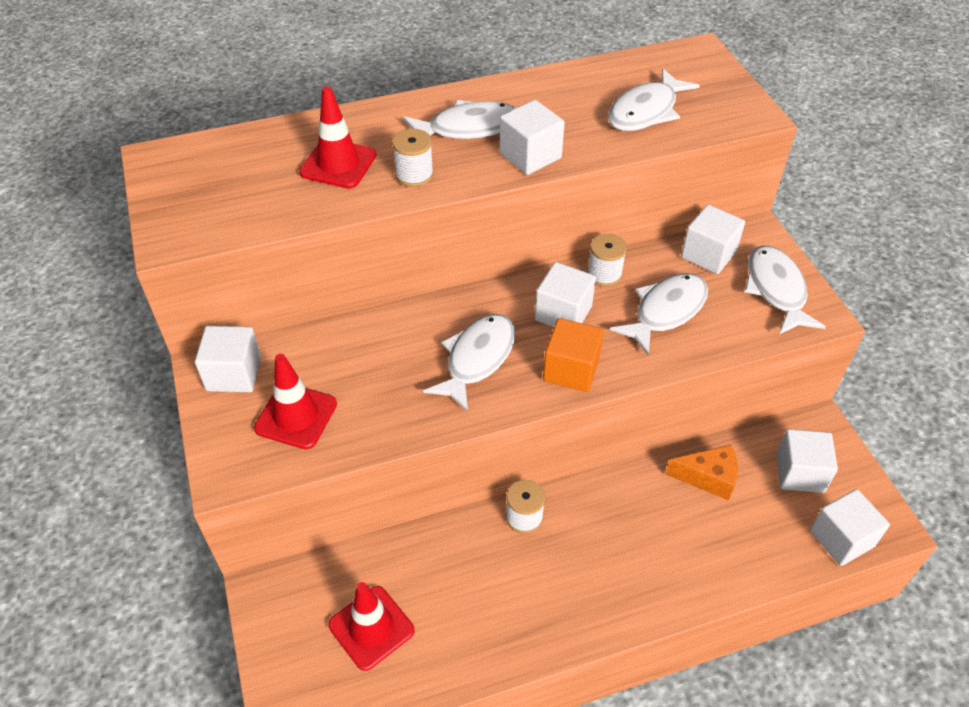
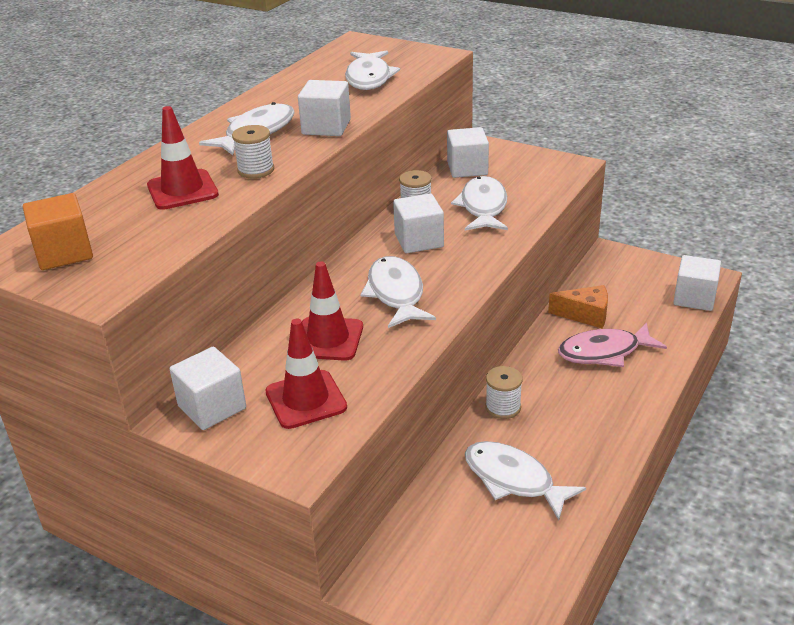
camera: 40 degrees left, 15 degrees down
(371, 628) = (486, 542): red traffic cone -> red traffic cone (328, 339)
(571, 370) = (468, 265): orange cube -> orange cube (64, 253)
(676, 530) = (604, 352): none -> pink fish
(708, 478) = (585, 315): orange cheese -> orange cheese turned 45 degrees clockwise
(776, 290) = (531, 165): white fish -> white fish (513, 480)
(799, 473) = (631, 281): white cube -> none

